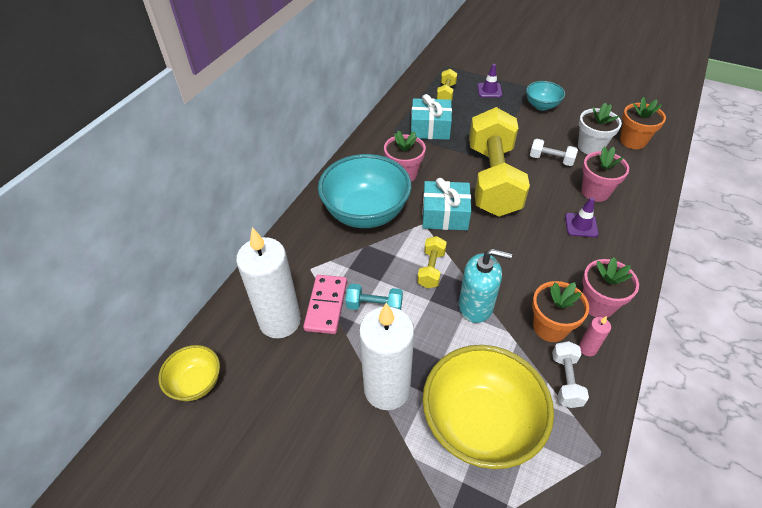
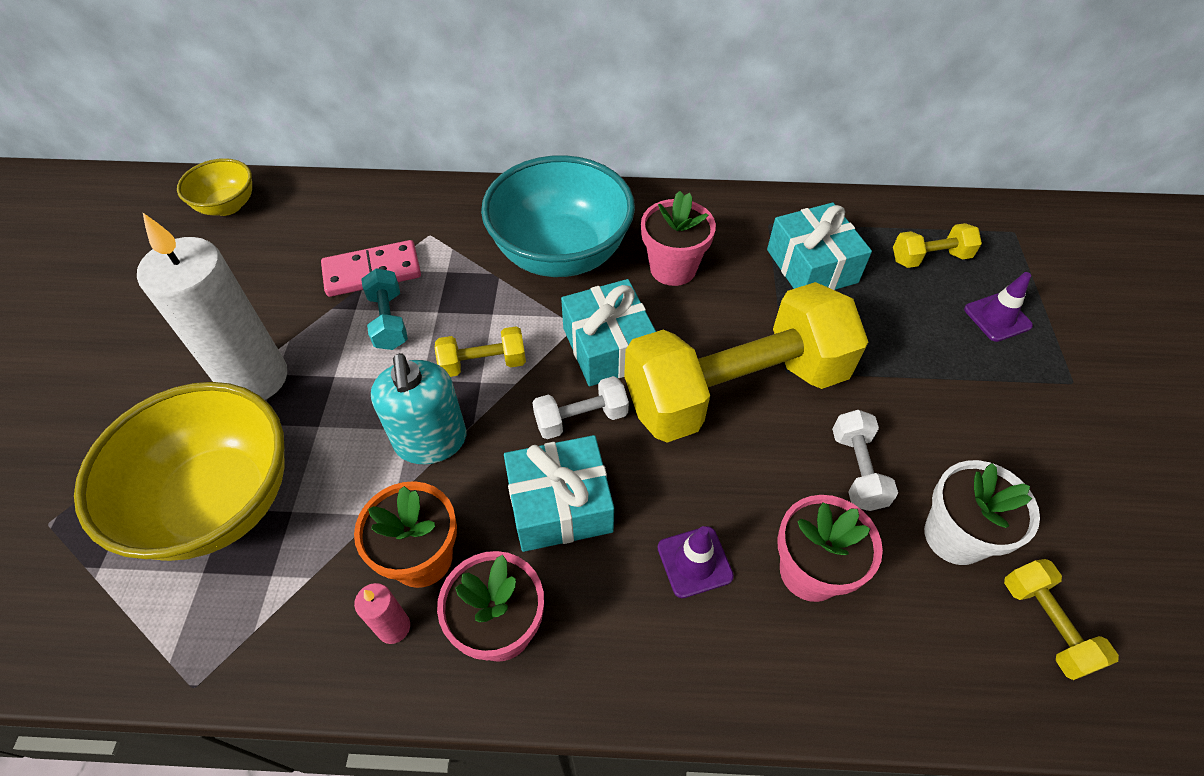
camera: 65 degrees right, 5 degrees up
(280, 321) = (333, 239): white candle -> none
(536, 262) = (560, 505): none -> turquoise gift
(541, 106) = (1023, 416): turquoise bowl -> none
(566, 380) = (319, 604): white dumbbell -> white dumbbell (581, 418)
(633, 141) = (1045, 625): orange flower pot -> yellow dumbbell

